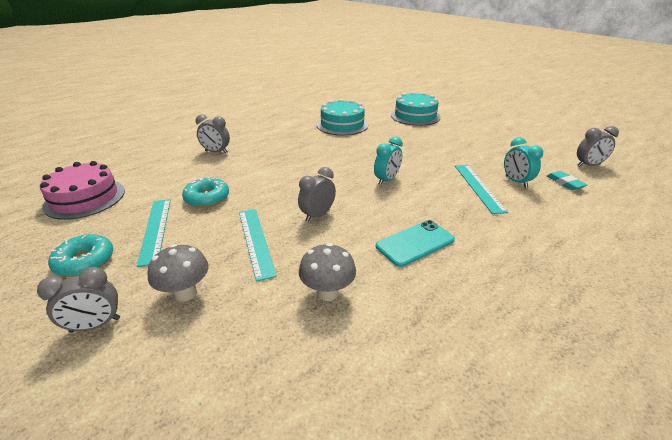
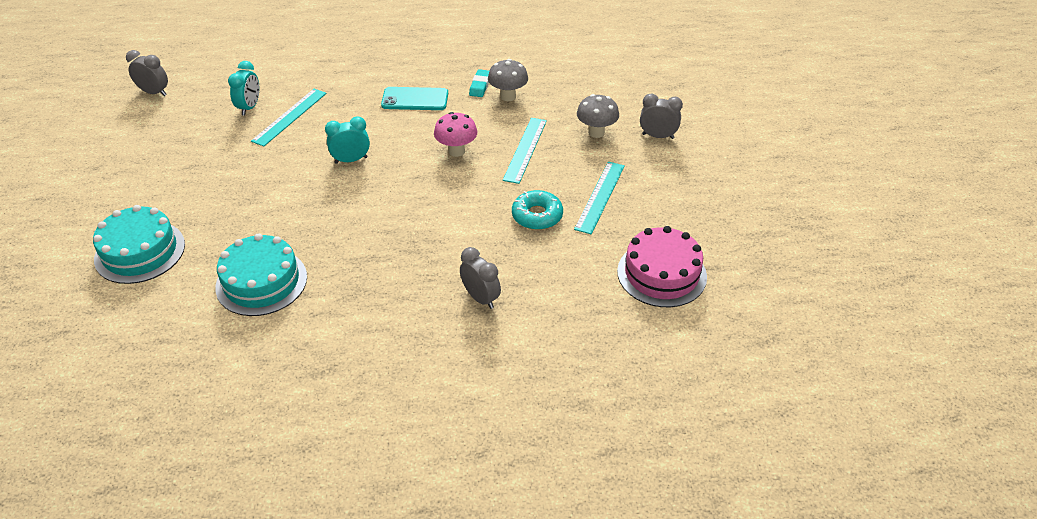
camera: 145 degrees left, 10 degrees up
(85, 261) = (663, 188): turquoise donut -> none
(317, 215) = (456, 151): grey clock -> pink mushroom
(565, 183) = (216, 89): turquoise eraser -> turquoise eraser (480, 86)

